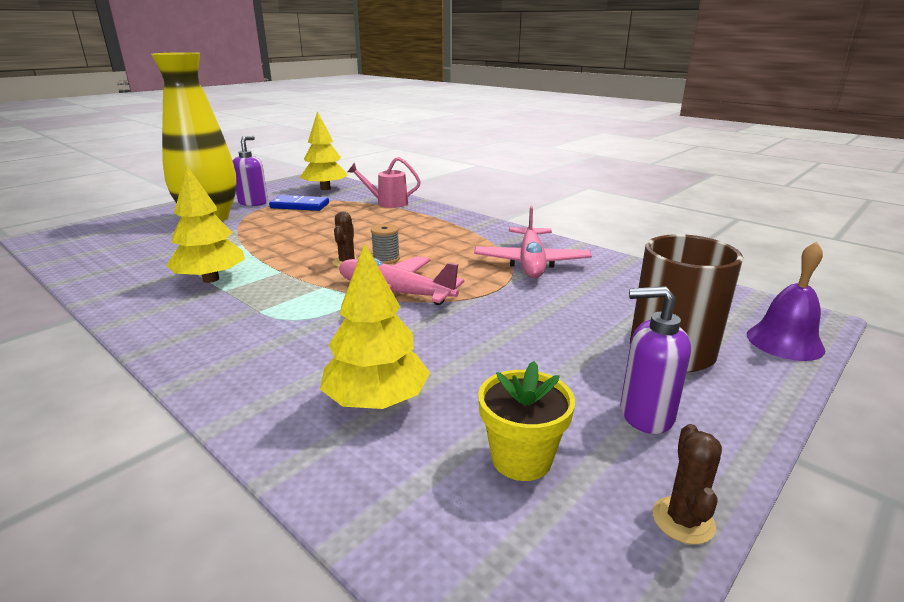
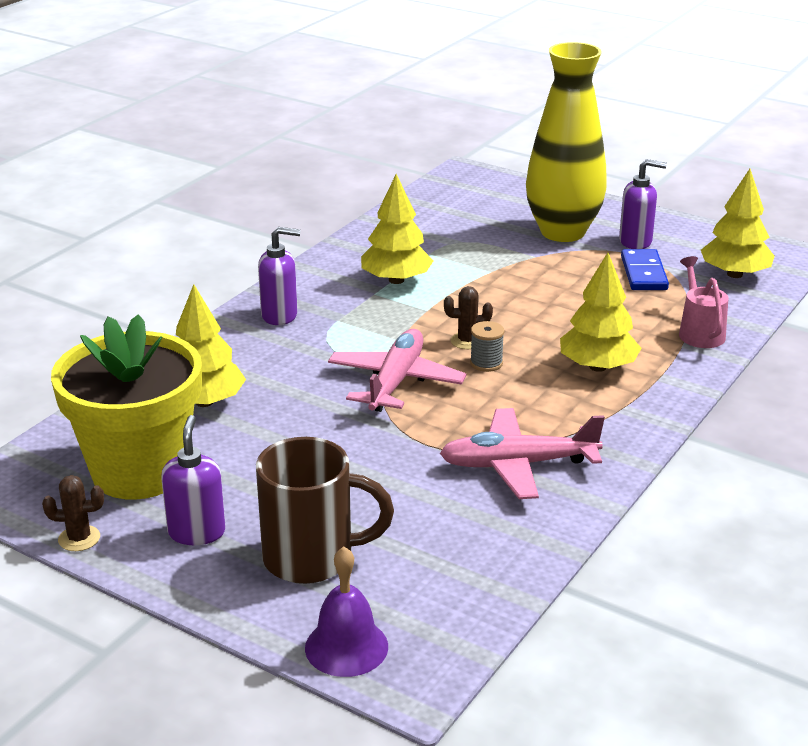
camera: 80 degrees right, 5 degrees up
(216, 341) = (280, 315): none -> purple soap dispenser
(413, 229) = (598, 367): none -> yellow tree
(521, 459) = (139, 471): yellow flower pot -> yellow flower pot, size x2.12

